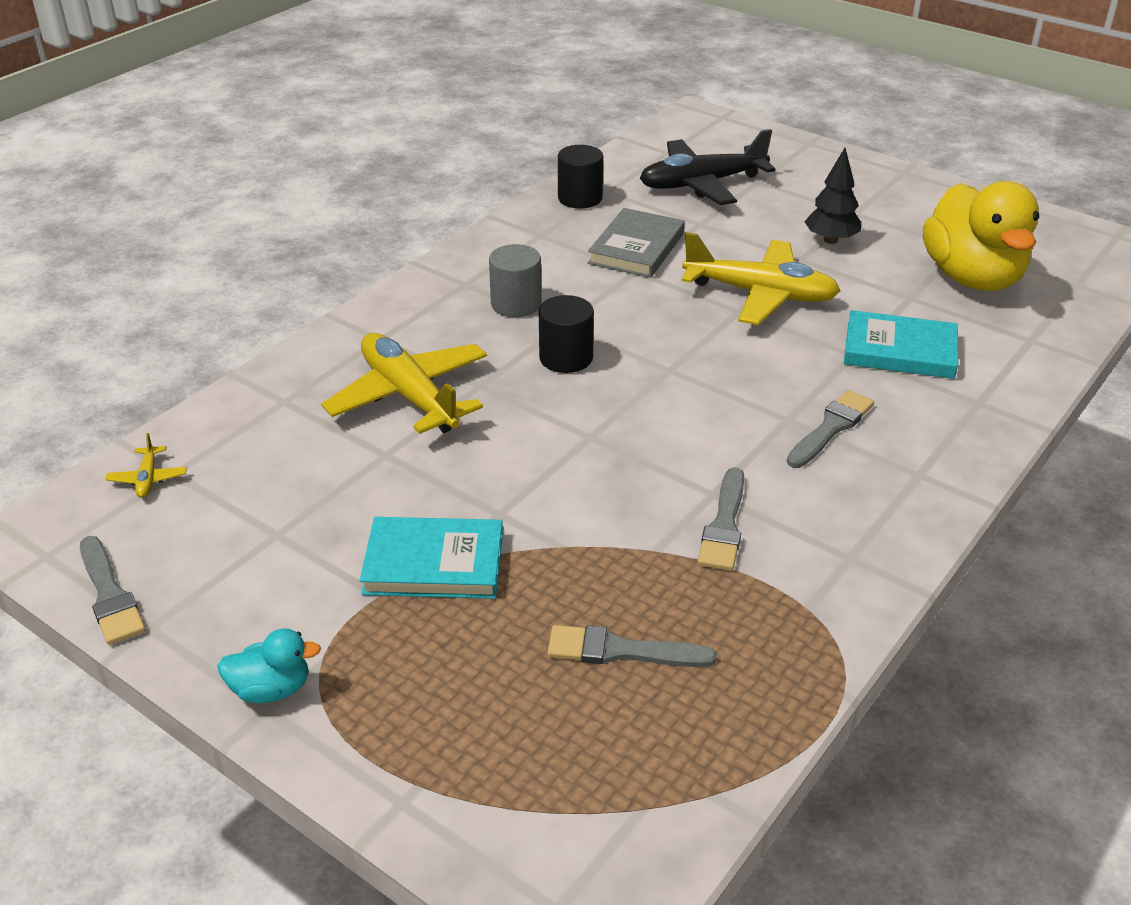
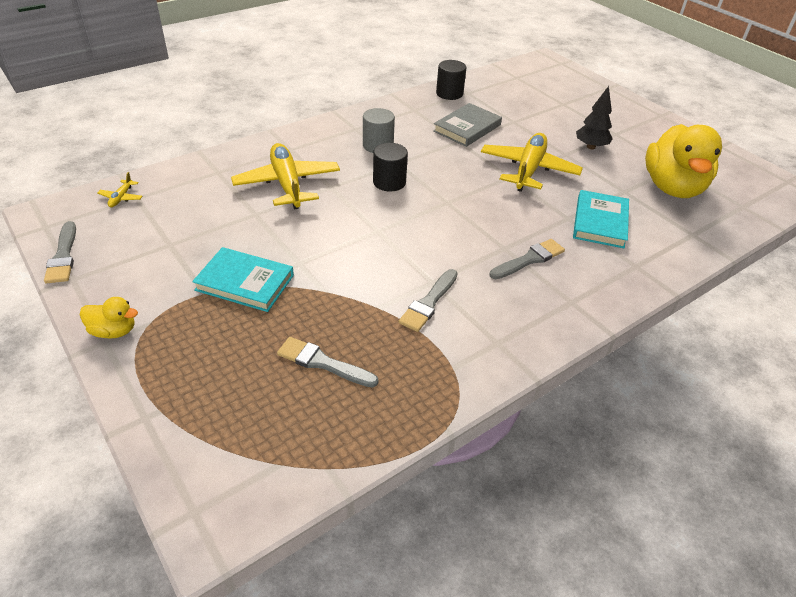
camera: 15 degrees right, 5 degrees up
(271, 689) = (114, 331): turquoise duck -> yellow duck
(702, 184) = (527, 99): black plane -> none
(760, 294) = (528, 170): yellow plane -> yellow plane turned 105 degrees counterclockwise
(899, 350) = (600, 222): turquoise book -> turquoise book turned 75 degrees clockwise

